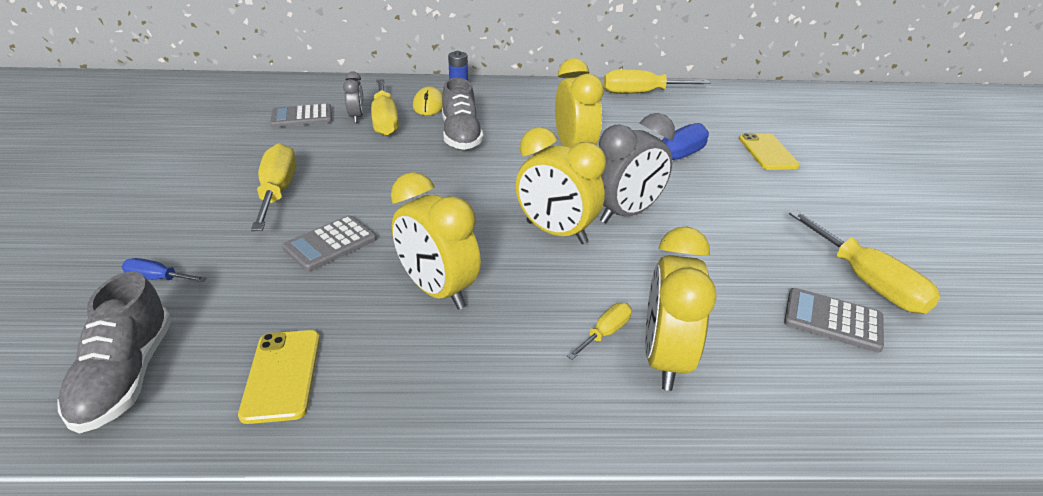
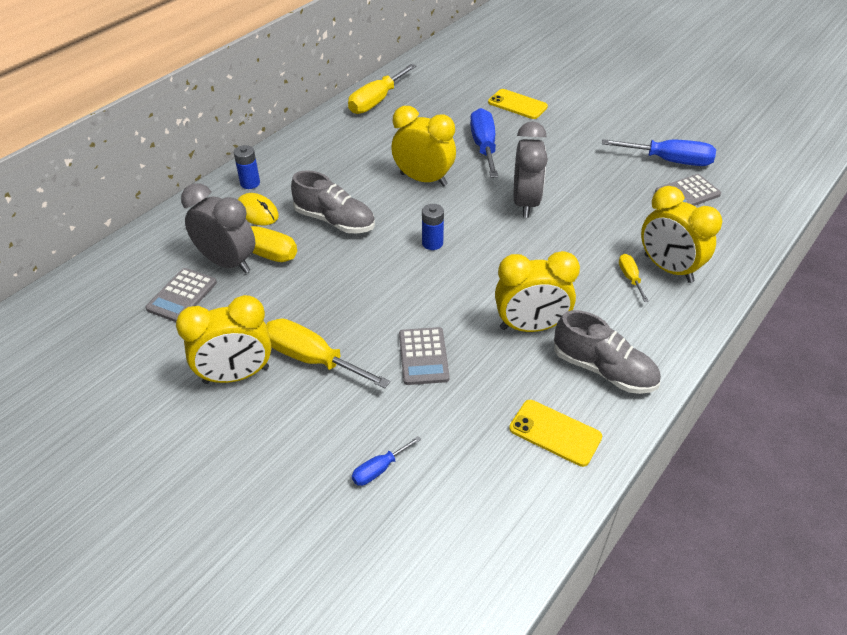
camera: 50 degrees left, 10 degrees up
(126, 376) = (492, 514): grey shoe -> grey shoe (603, 370)
(357, 117) = (227, 263): grey clock -> grey clock, size x1.85
(493, 188) = (432, 243): none -> blue battery
(556, 232) = (516, 243): yellow clock -> yellow clock (236, 375)
(867, 282) = (669, 161): yellow screwdriver -> blue screwdriver

